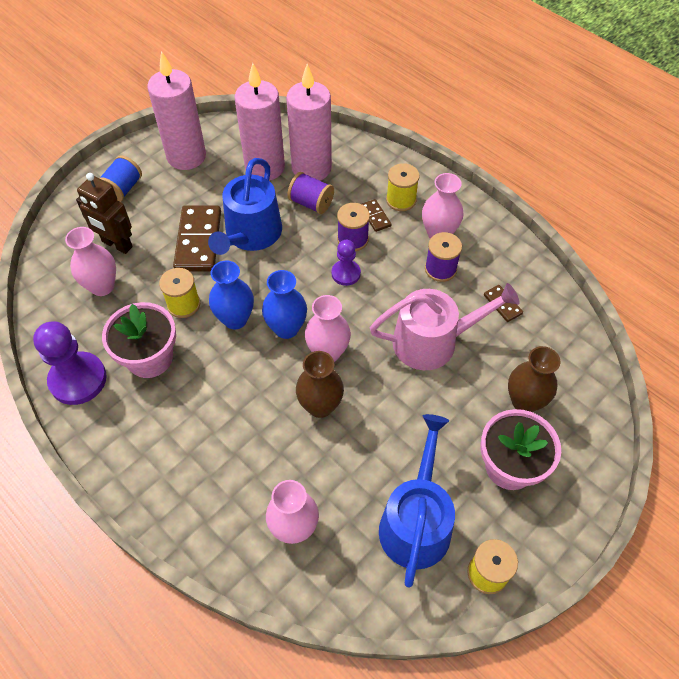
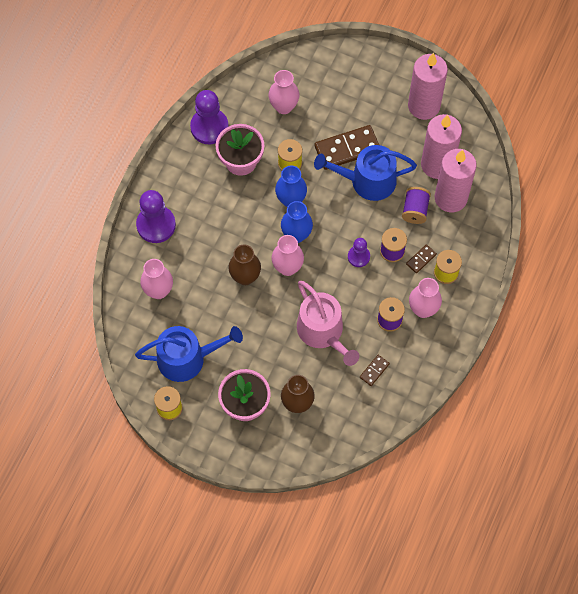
camera: 70 degrees right, 10 degrees up
(117, 244) = (322, 98): brown robot -> none
(123, 189) = (373, 78): blue spool -> none
(188, 498) = (156, 225): none -> purple pawn

